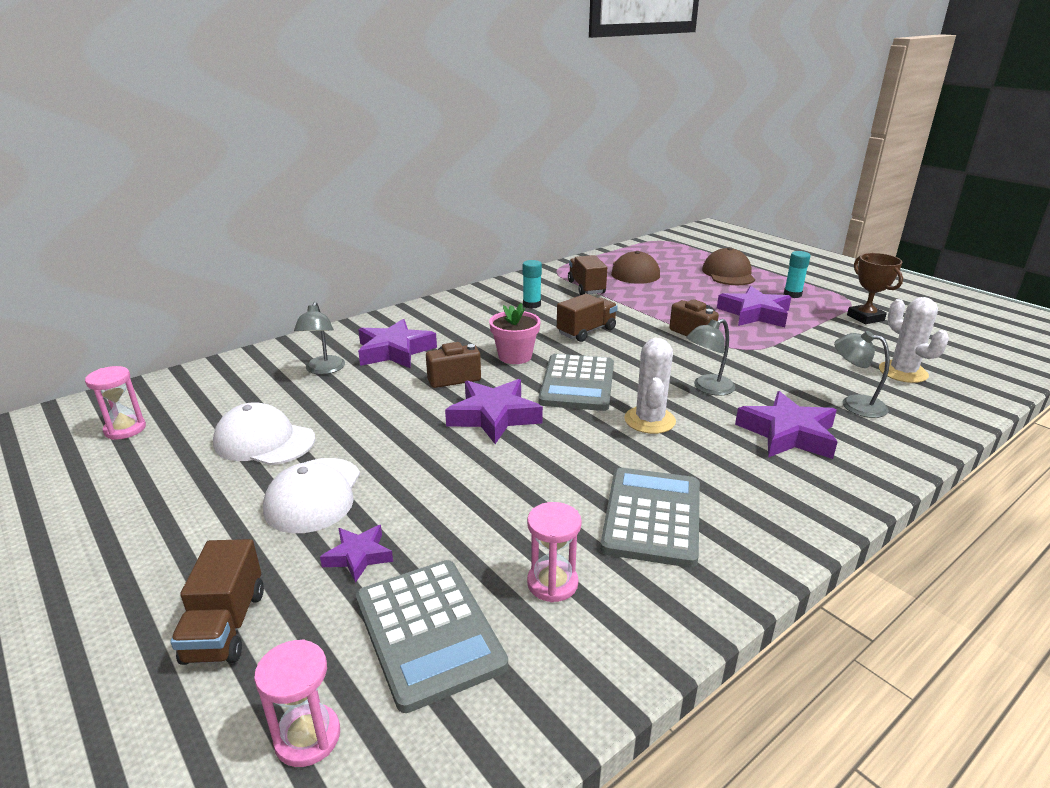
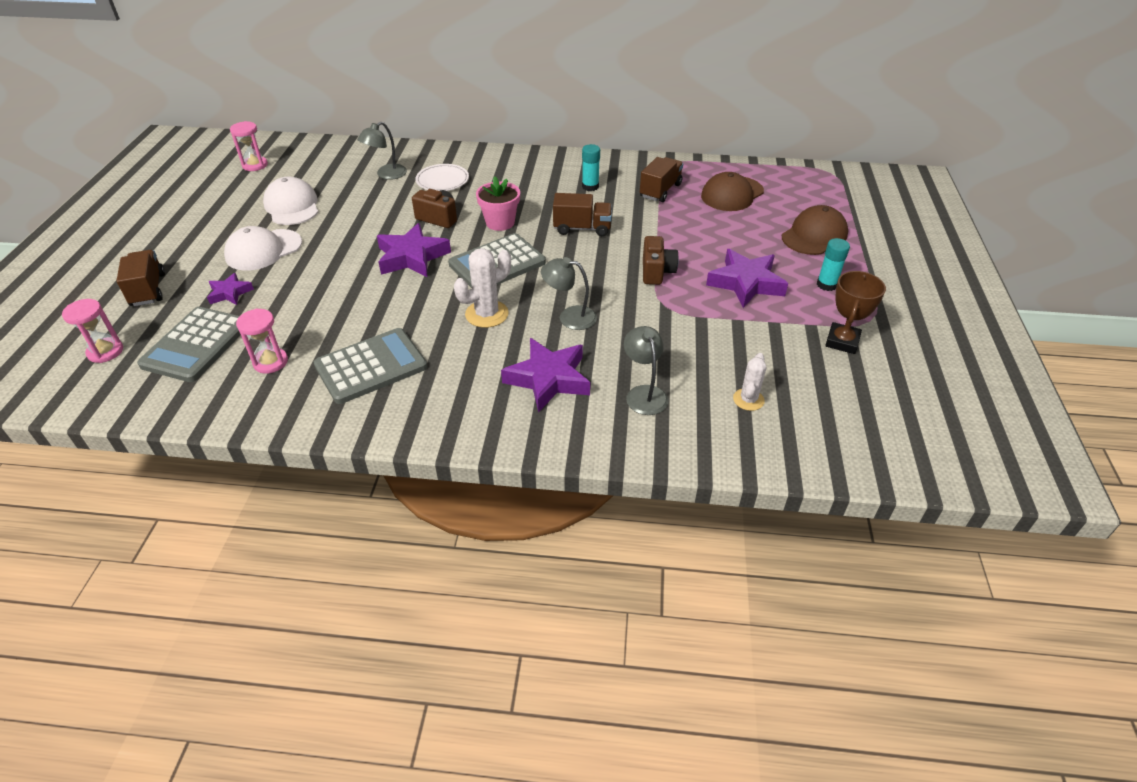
camera: 45 degrees right, 15 degrees up
(226, 626) = (148, 290): brown truck -> brown truck turned 120 degrees clockwise
(394, 351) = (442, 181): purple star -> white plate
(903, 372) = (748, 400): white cactus -> white cactus, size x0.64

